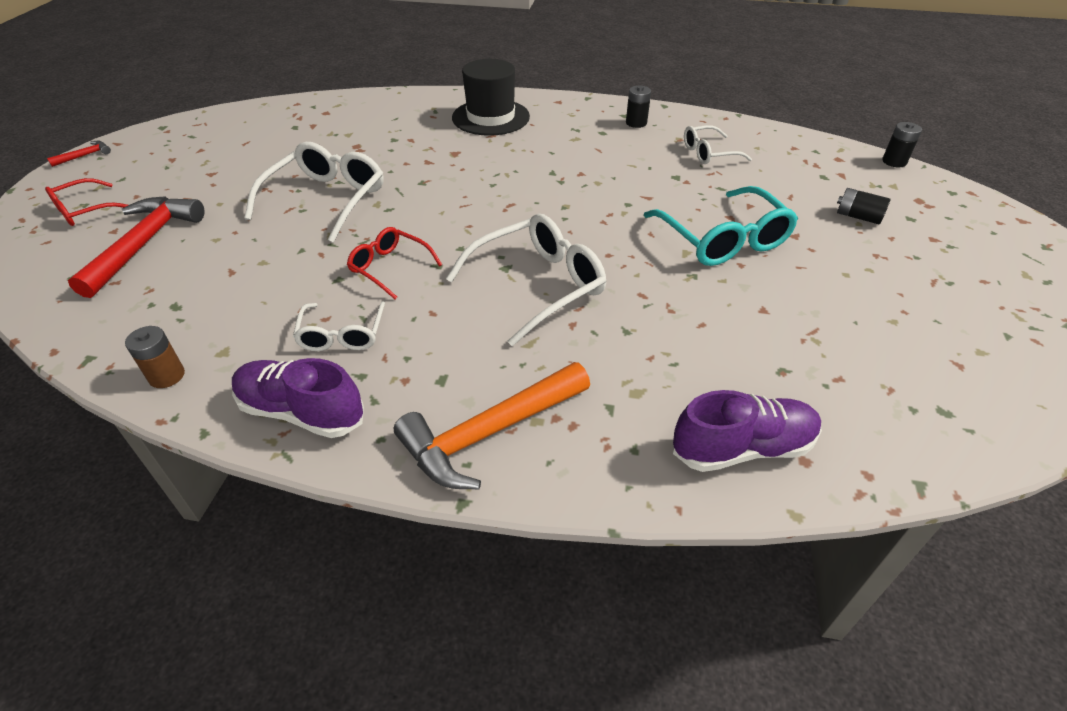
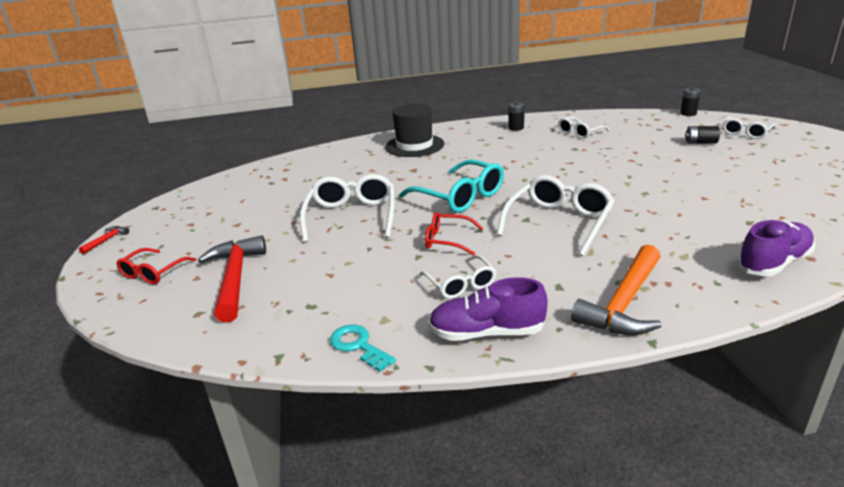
camera: 20 degrees left, 15 degrees down
(167, 376) = (358, 346): brown battery -> turquoise key
(723, 240) = (641, 171): turquoise glasses -> turquoise glasses (460, 197)
(944, 219) = (746, 133): none -> white glasses

